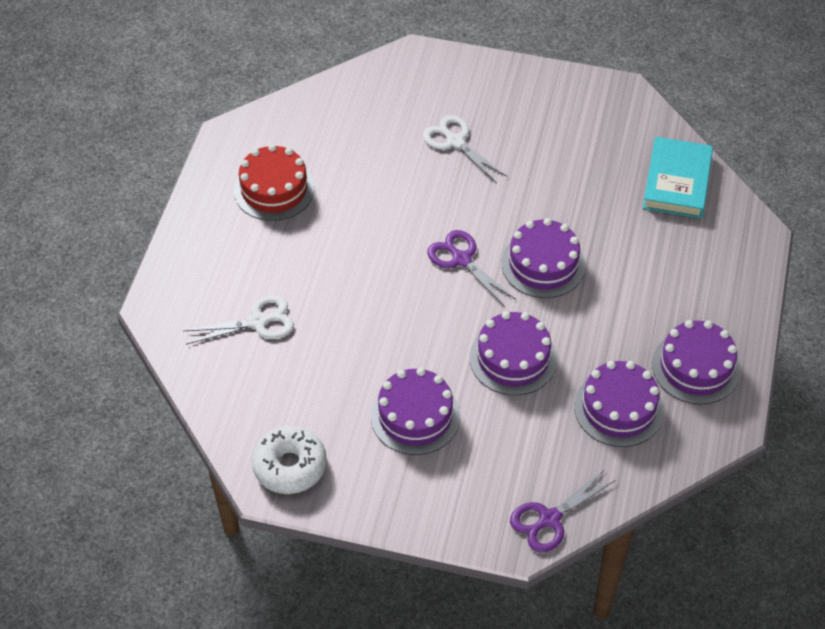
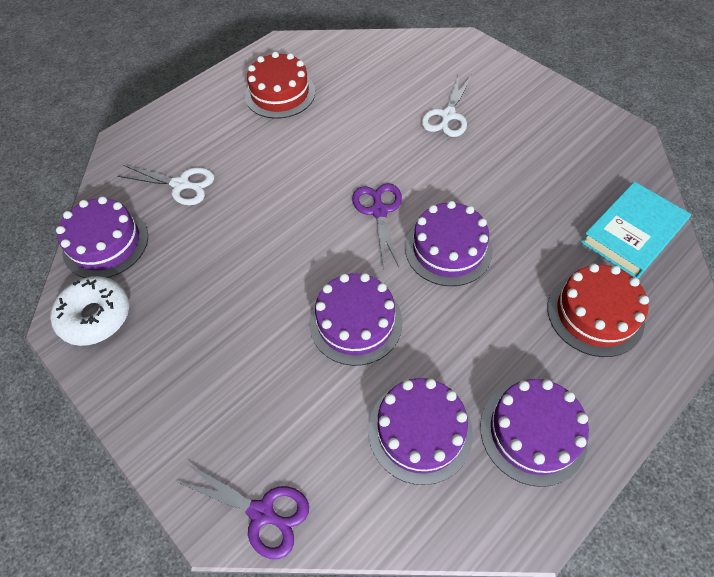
camera: 35 degrees right, 5 degrees up
(415, 416) = (229, 329): purple cake -> purple cake (106, 243)
(455, 142) = (447, 116): white scissors -> white scissors turned 150 degrees counterclockwise
(549, 519) = (262, 513): purple scissors -> purple scissors turned 150 degrees counterclockwise
(687, 261) = (595, 314): none -> red cake

